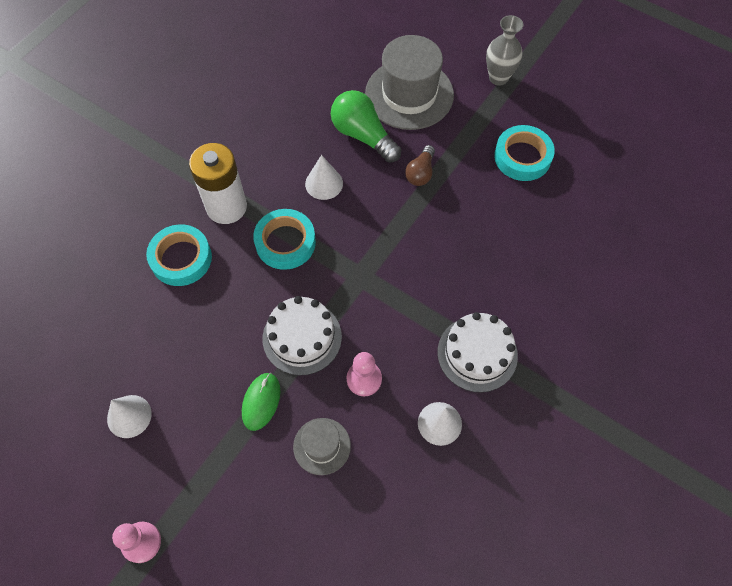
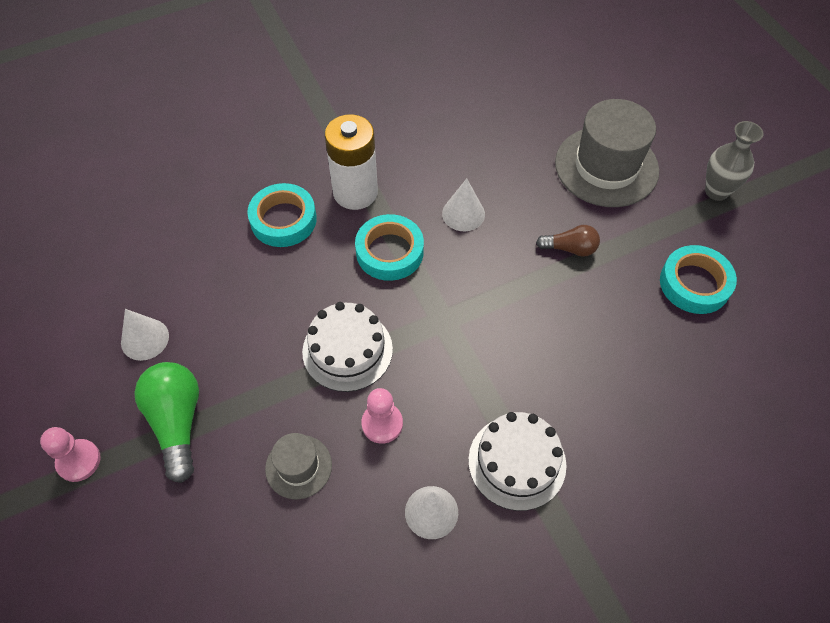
camera: 30 degrees right, 5 degrees down
(261, 402) = (269, 391): green mouse -> none
(363, 135) = (532, 185): green light bulb -> green light bulb (177, 422)
(420, 173) = (570, 248): brown light bulb -> brown light bulb turned 135 degrees counterclockwise

